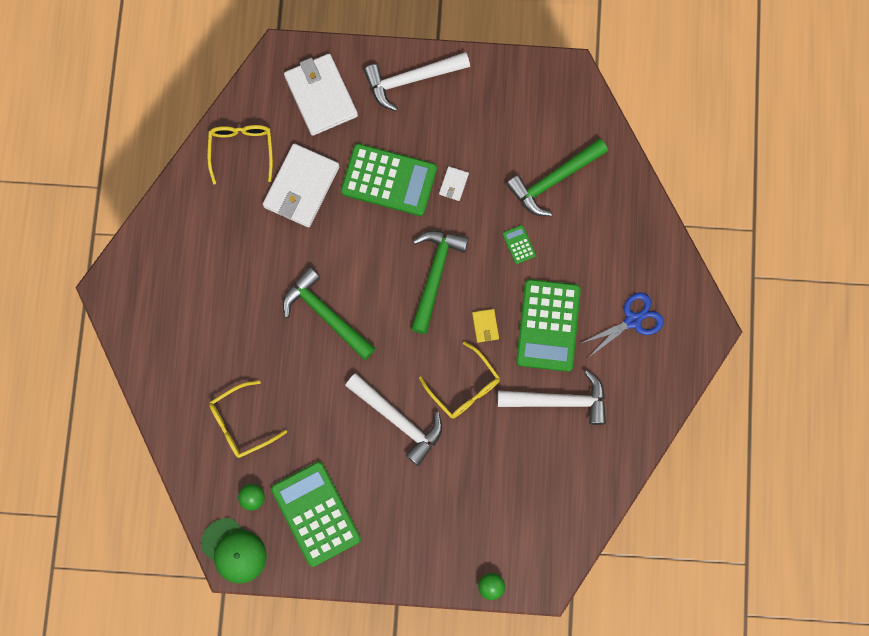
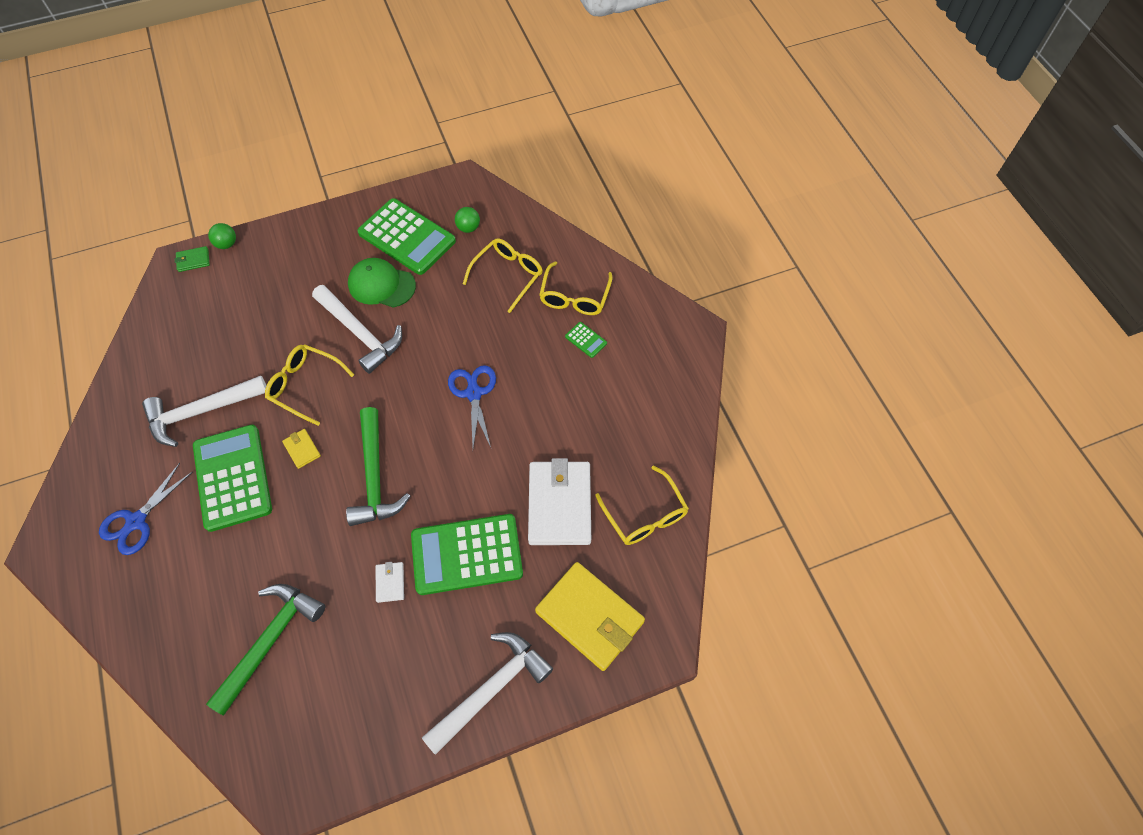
camera: 155 degrees right, 15 degrees down
(193, 372) = (574, 297): none -> yellow glasses
(234, 551) = (465, 188): green cap -> green cap (381, 285)
(321, 96) = (590, 617): white wallet -> yellow wallet
(325, 314) = (473, 393): green hammer -> blue scissors
(398, 420) = (360, 333): white hammer -> white hammer turned 150 degrees counterclockwise
(519, 244) = (291, 548): green calculator -> green calculator (586, 340)
(528, 580) = (193, 260): none -> green wallet

